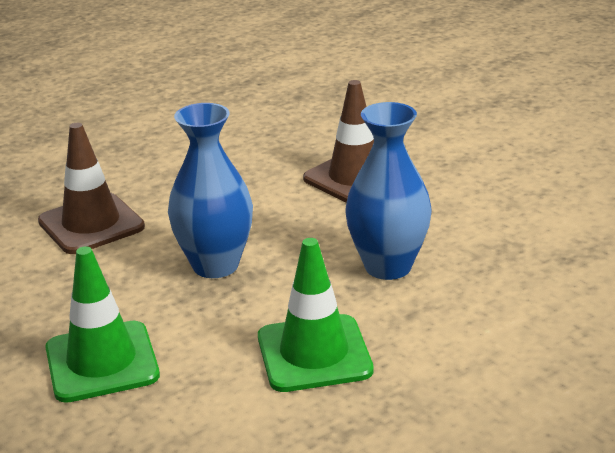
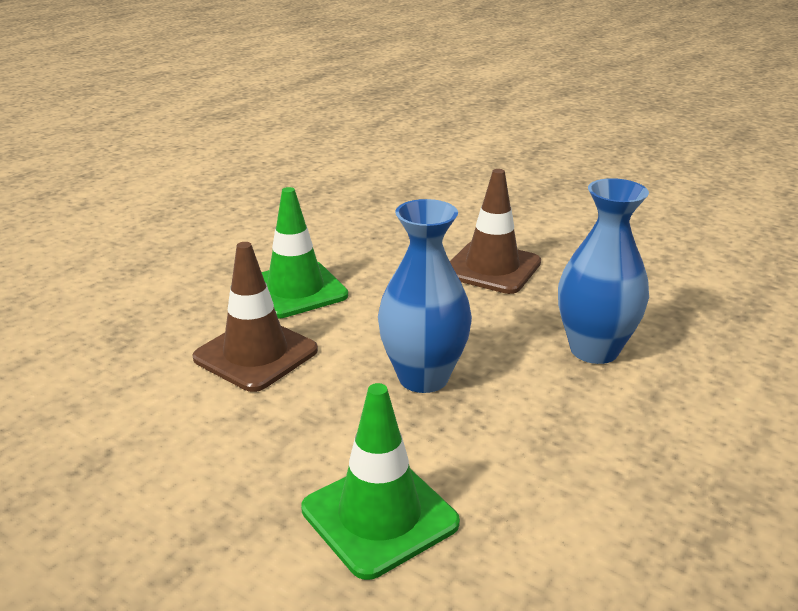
camera: 20 degrees left, 0 degrees up
(314, 354) = (601, 457): green traffic cone -> green traffic cone (295, 290)

